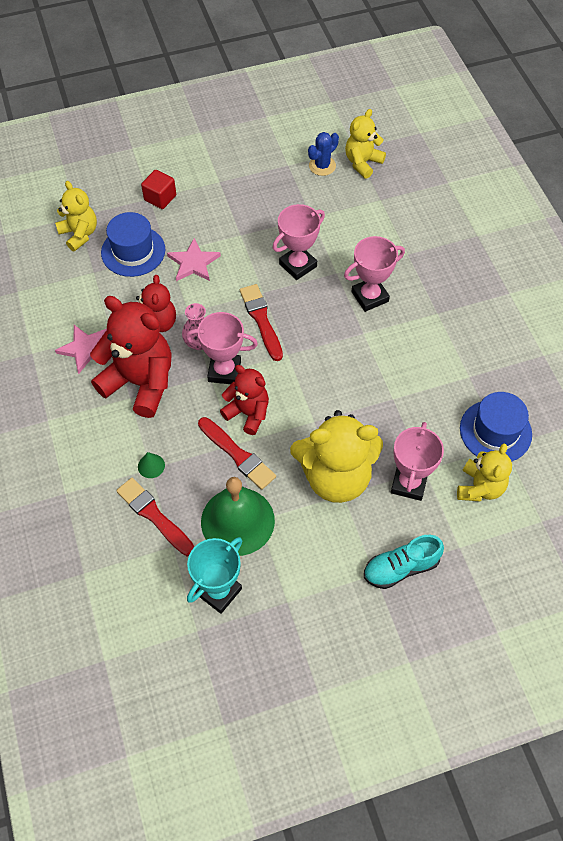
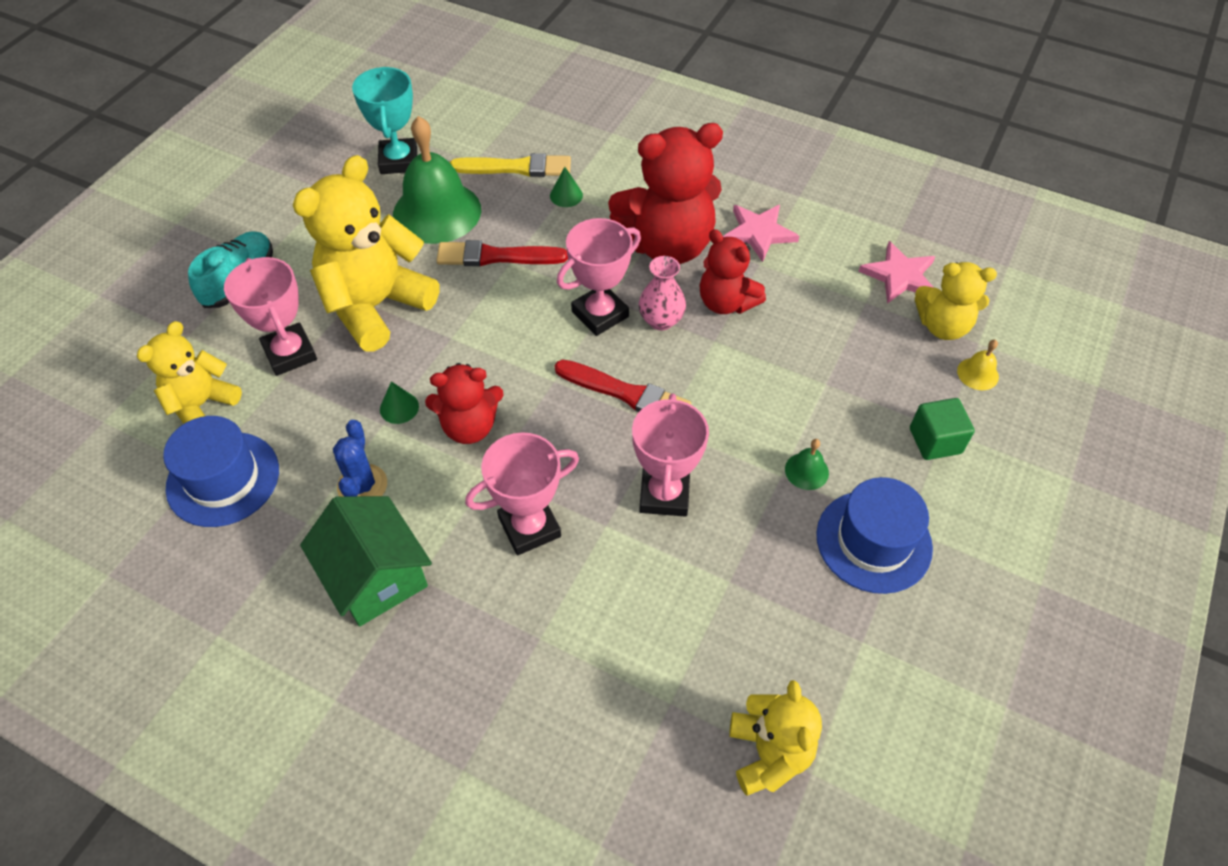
camera: 135 degrees right, 5 degrees down
(100, 205) = (977, 374): none -> yellow bell
(133, 251) = (863, 354): blue hat -> blue hat (873, 541)
(154, 516) = (516, 168): red brush -> yellow brush
(160, 198) = (935, 441): red cube -> green cube
(193, 263) = (783, 395): pink star -> pink star (899, 276)
(228, 228) = (806, 471): none -> green bell
(248, 413) = (528, 296): red teddy bear -> red teddy bear (469, 426)
(322, 166) = (817, 687): blue cactus -> blue cactus (362, 485)
(370, 296) = (529, 527): pink trophy -> pink trophy turned 45 degrees clockwise
(377, 401) = (399, 407): none -> green cone
(455, 327) = (376, 576): none -> green house
(480, 487) = (202, 404): yellow teddy bear -> yellow teddy bear turned 60 degrees clockwise

